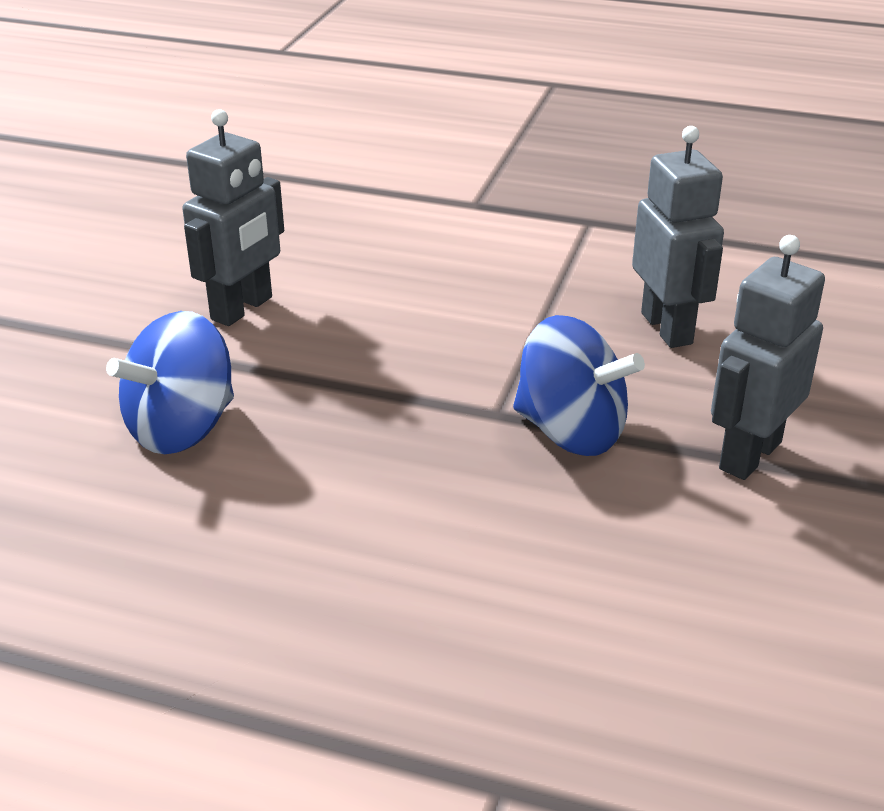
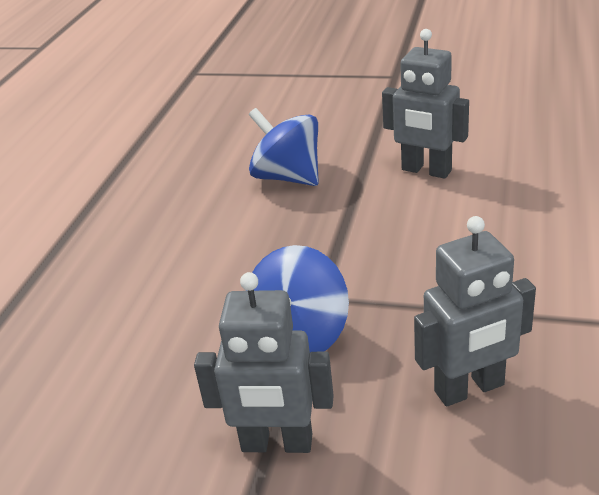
camera: 90 degrees right, 0 degrees up
(749, 455) = (277, 443): grey robot -> grey robot turned 150 degrees clockwise

